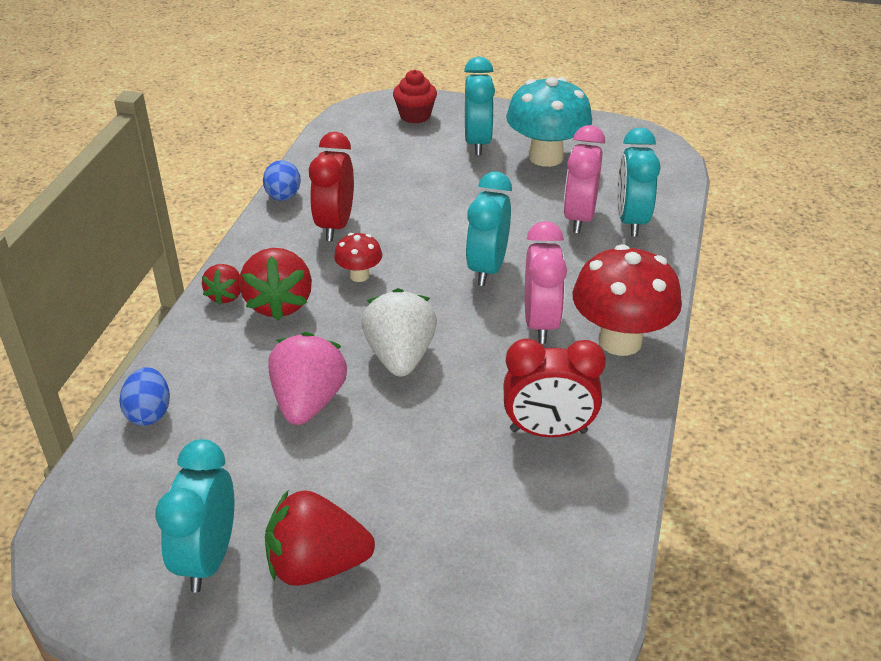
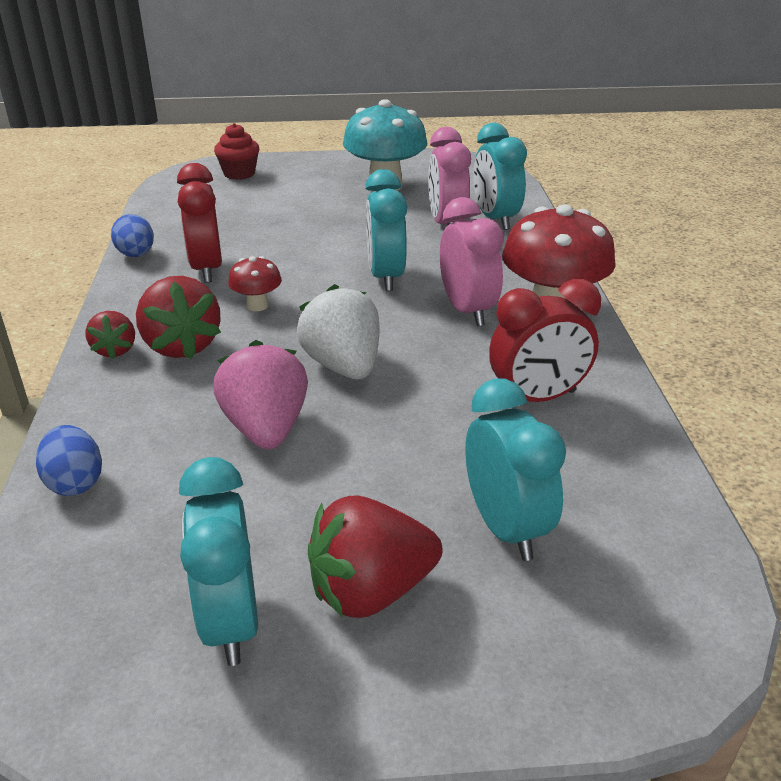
camera: 20 degrees left, 5 degrees down
(478, 143) = (314, 185): turquoise clock -> turquoise clock (506, 527)

